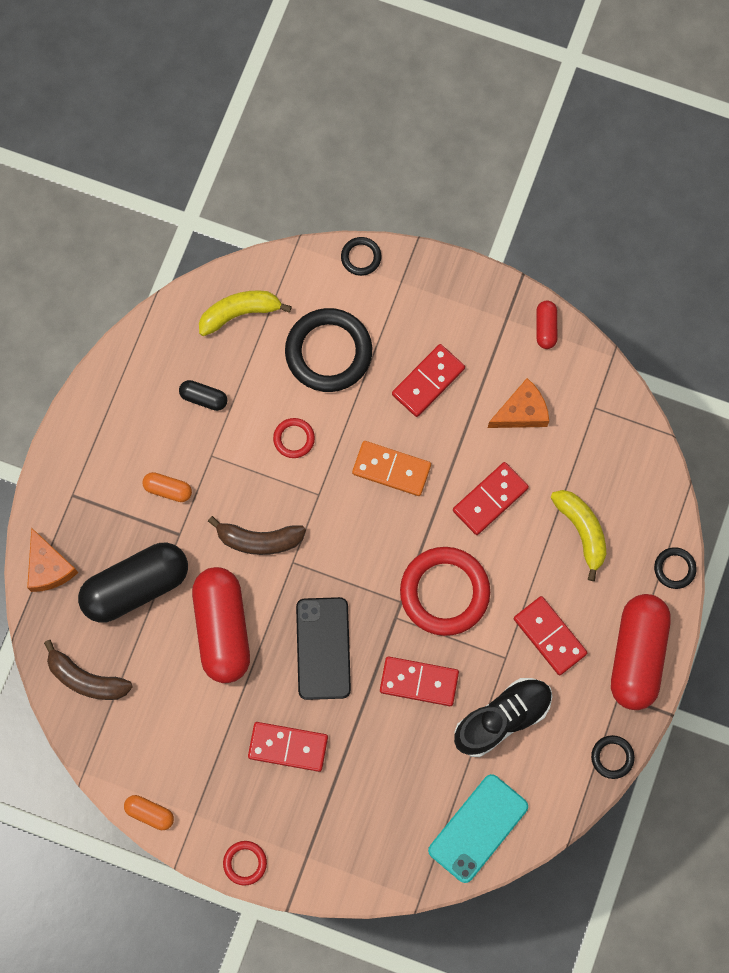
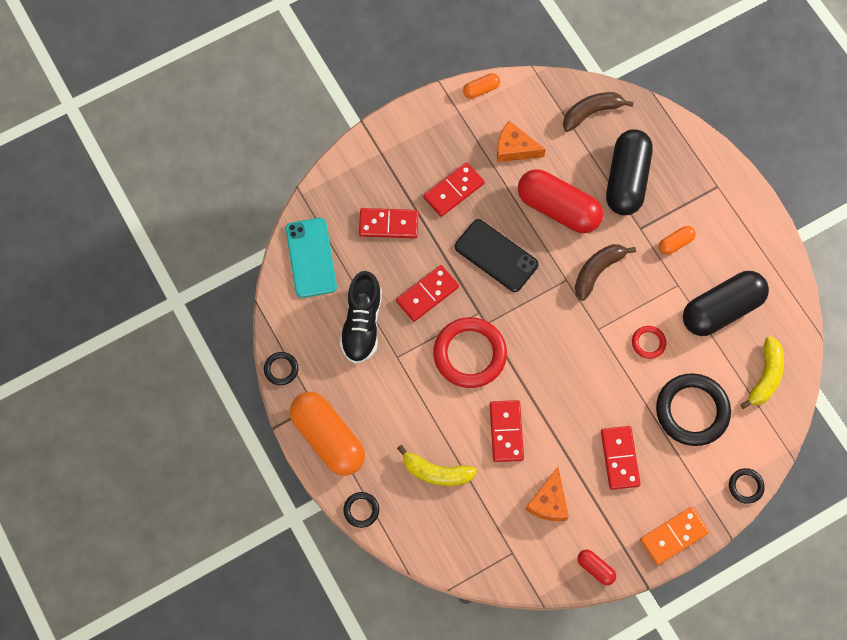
camera: 130 degrees right, 5 degrees down
(49, 567) = (680, 141): orange cheese -> orange cheese (514, 148)
(204, 398) = (721, 309): black capsule -> black capsule, size x2.25
(245, 863) = (407, 118): red ring -> none
(391, 469) = (578, 386): orange domino -> orange domino (673, 536)
(550, 636) = (387, 395): red domino -> red domino (388, 224)
(637, 655) = (328, 438): red capsule -> orange capsule

